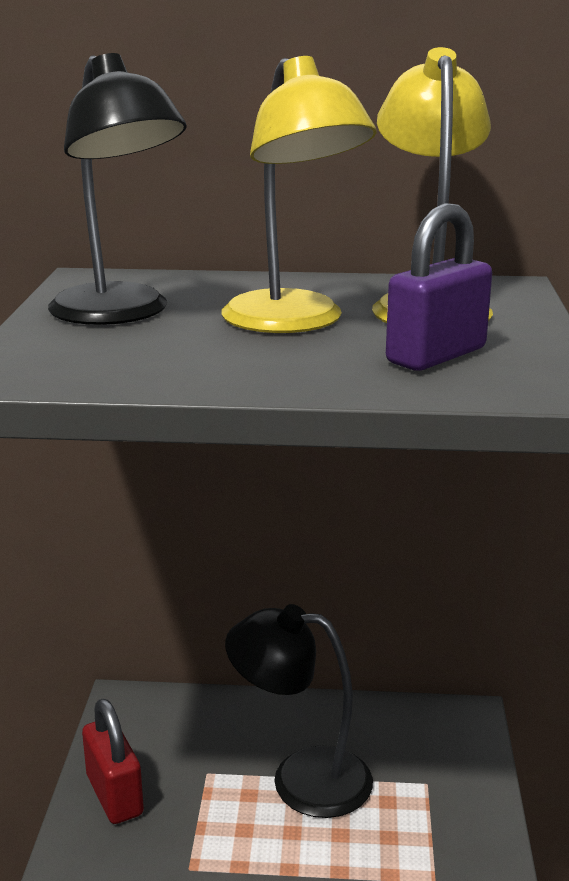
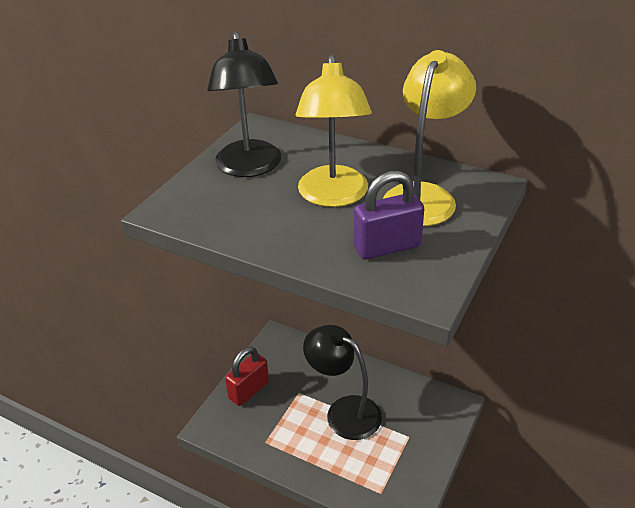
camera: 25 degrees right, 15 degrees up
(114, 795) = (249, 390): red padlock -> red padlock turned 45 degrees clockwise

